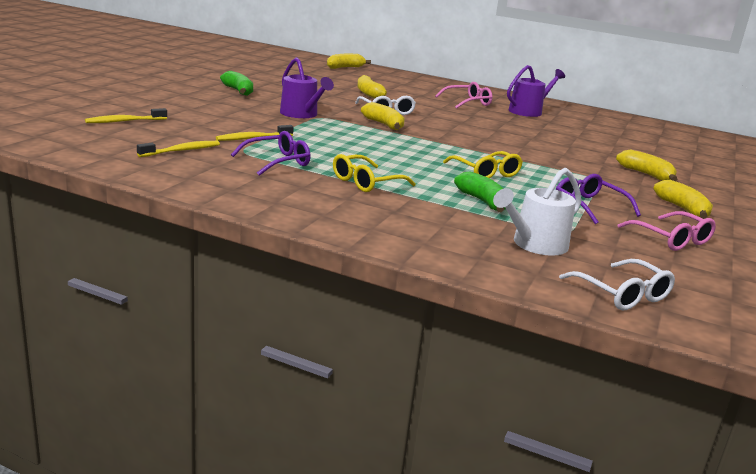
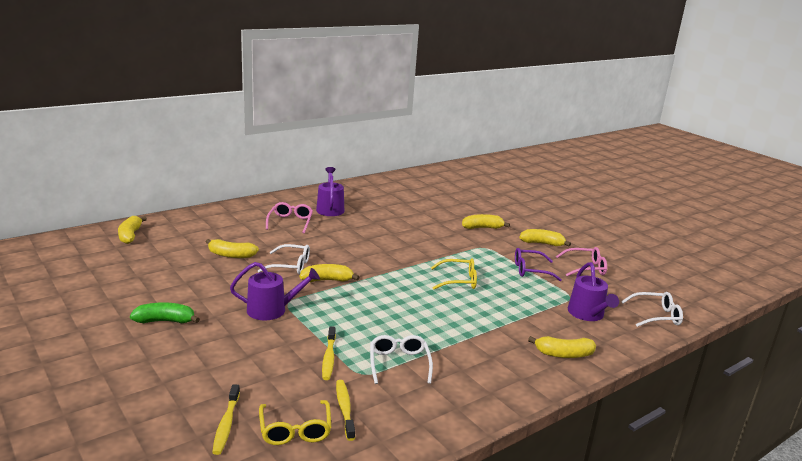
camera: 60 degrees left, 0 degrees up
(277, 162) = (399, 364): purple glasses -> white glasses
(366, 182) = (462, 337): yellow glasses -> yellow glasses (295, 430)
(408, 234) = (564, 354): none -> yellow banana
(483, 202) = (514, 304): green banana -> none
(535, 244) = (587, 314): white watering can -> purple watering can

